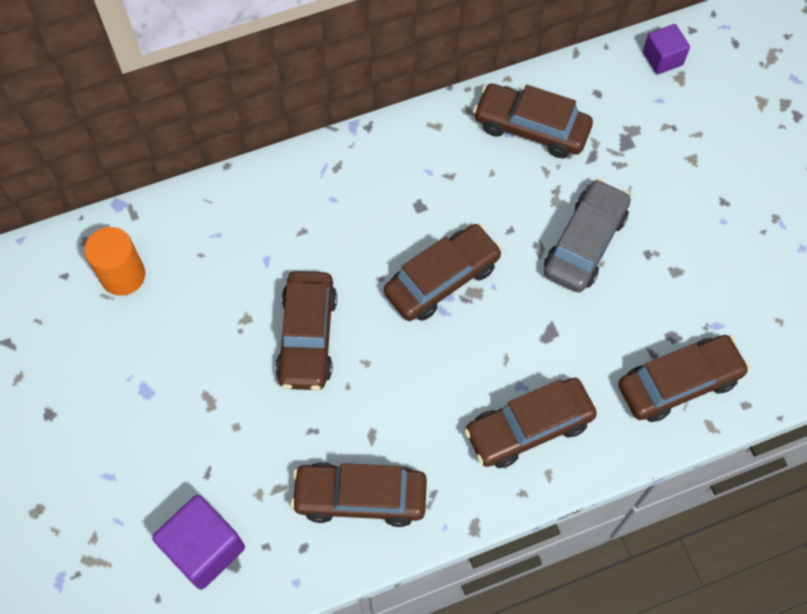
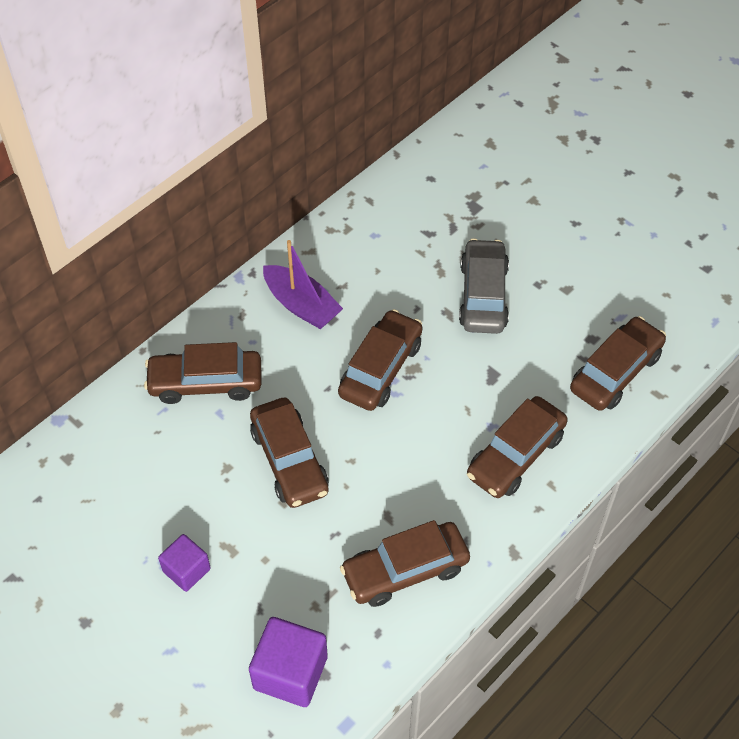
camera: 25 degrees left, 10 degrees down
(123, 275) = (94, 477): orange cylinder -> none
(398, 180) = (301, 305): none -> purple boat
(531, 128) = (391, 224): brown car -> brown car (205, 383)
(662, 58) = (468, 134): purple cube -> purple cube (186, 570)

